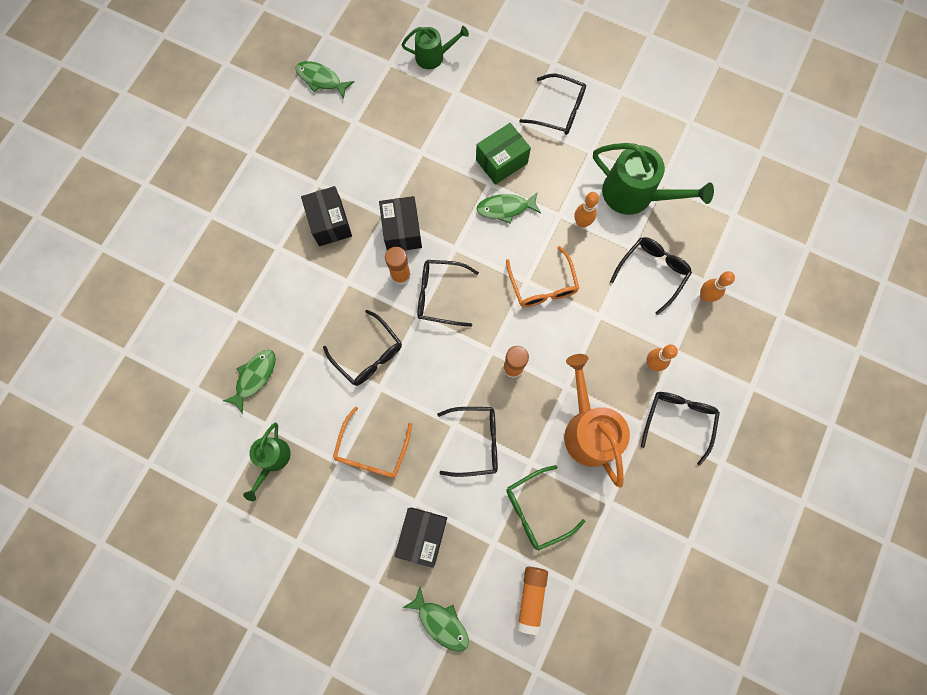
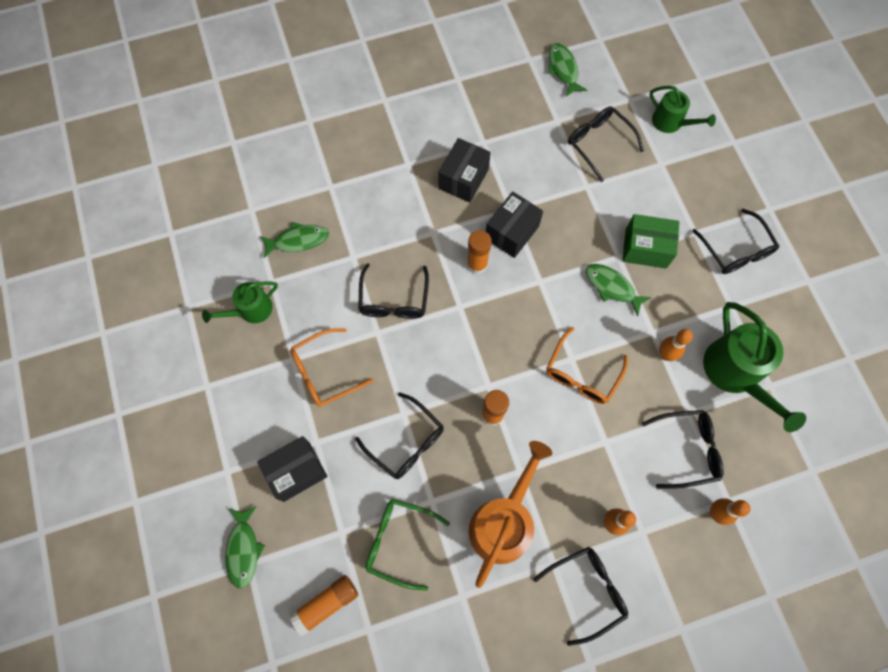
camera: 45 degrees right, 5 degrees down
(440, 295) = (492, 306): black glasses -> black glasses (599, 143)

